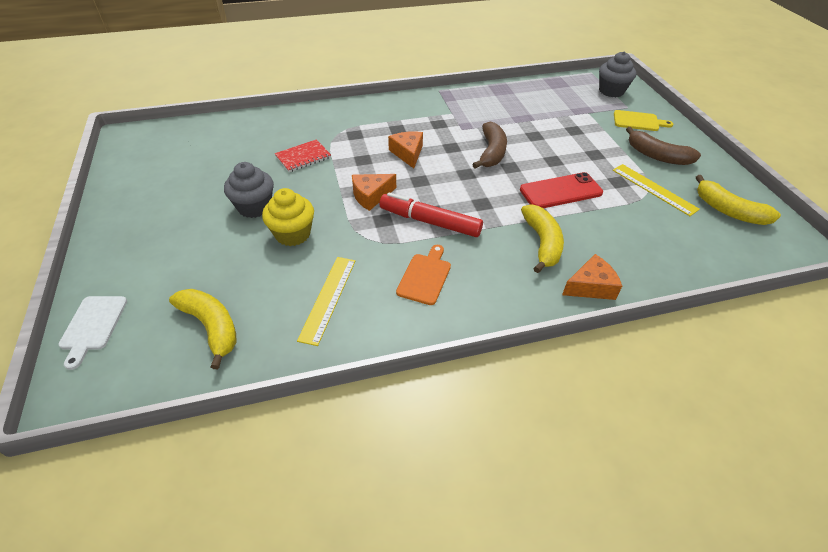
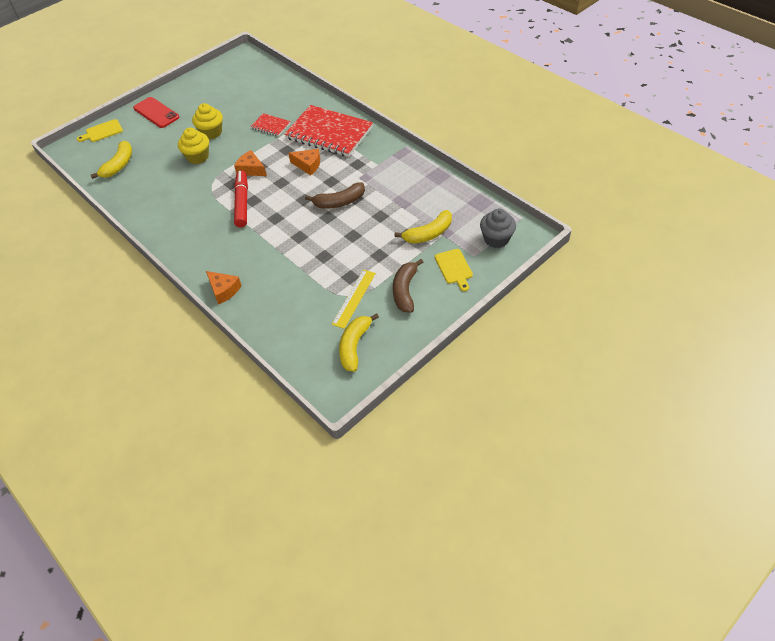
camera: 65 degrees right, 5 degrees up
(93, 326) = (102, 131): white cutting board -> yellow cutting board
(254, 207) = (211, 132): grey cupcake -> yellow cupcake
(328, 298) = (157, 192): yellow ruler -> none
(366, 124) = (329, 133): none -> red notebook
(408, 153) = (308, 165): orange cheese -> orange cheese turned 60 degrees clockwise
(425, 276) = (193, 219): orange cutting board -> none
(542, 243) = (252, 257): yellow banana -> yellow banana (429, 234)
(560, 191) = (316, 250): red phone -> red phone (156, 113)

